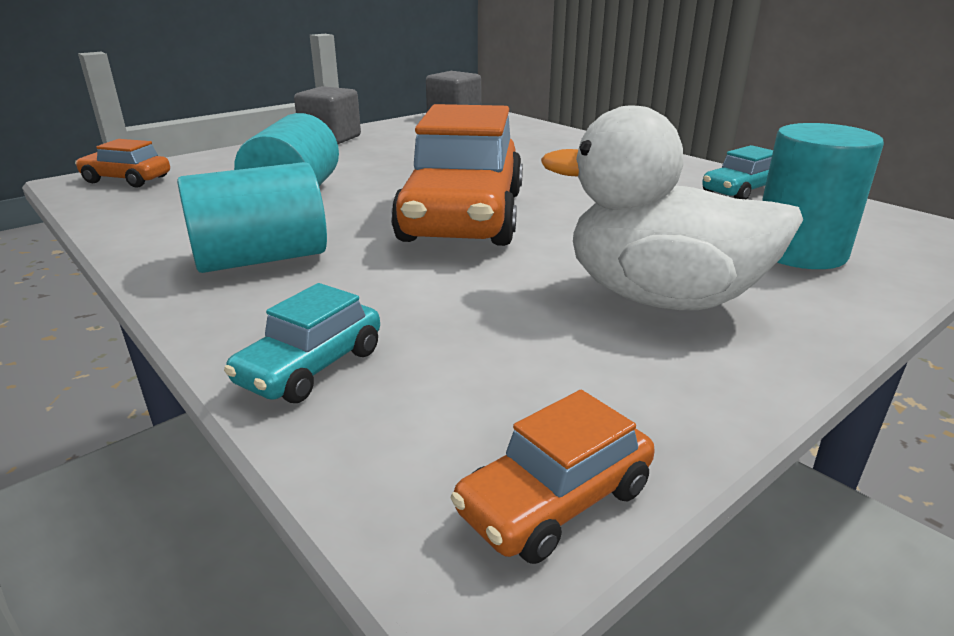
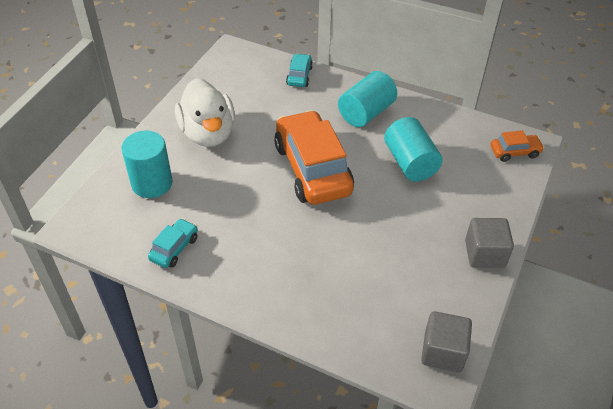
camera: 155 degrees right, 20 degrees up
(555, 501) = (220, 62): orange car -> none
(660, 298) = (208, 133): white duck -> white duck turned 75 degrees clockwise

